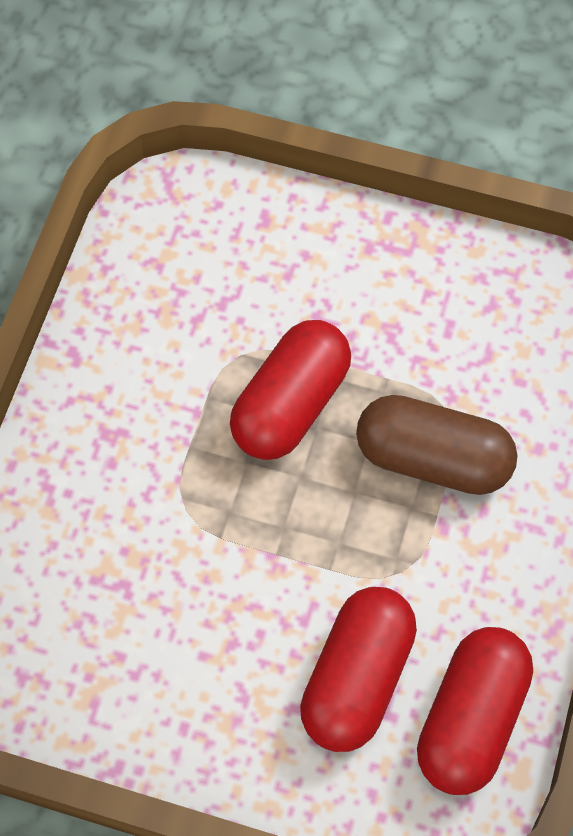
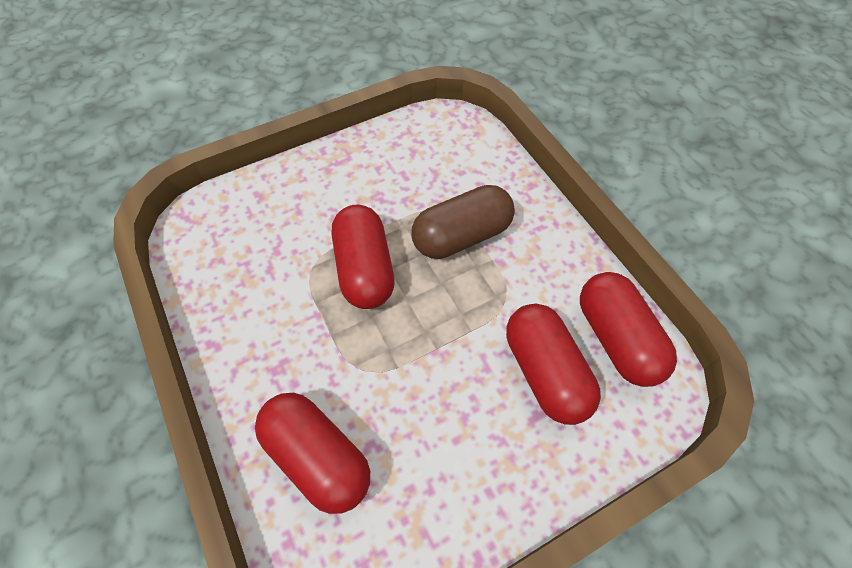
camera: 45 degrees left, 5 degrees down
(68, 551) = (317, 457): none -> red capsule

